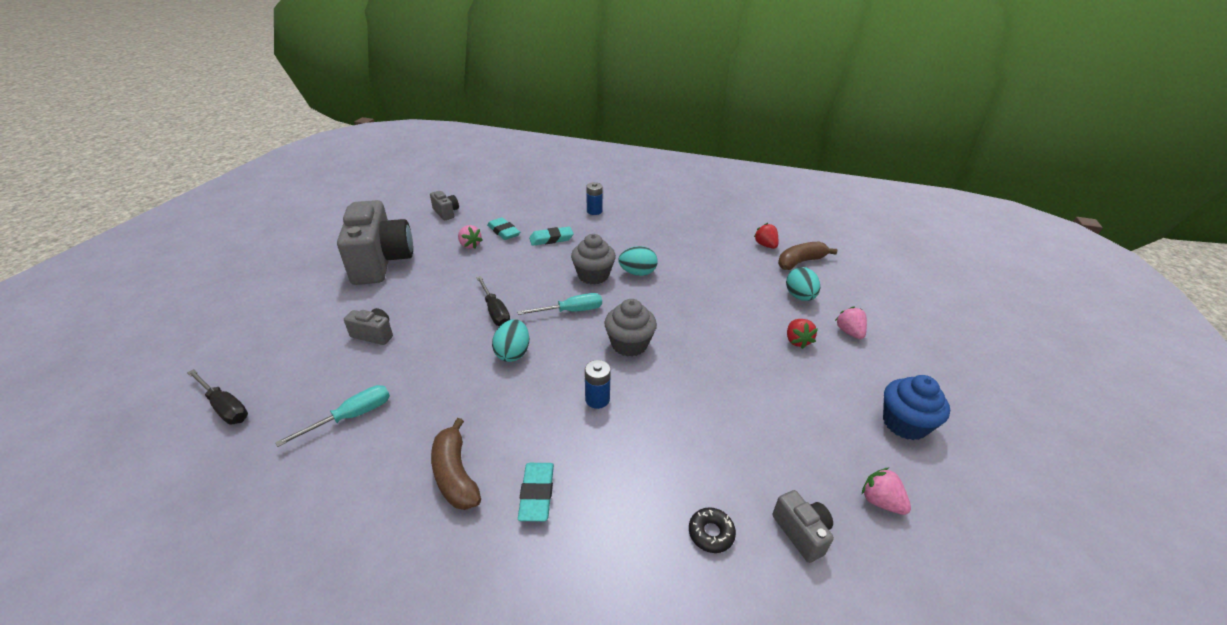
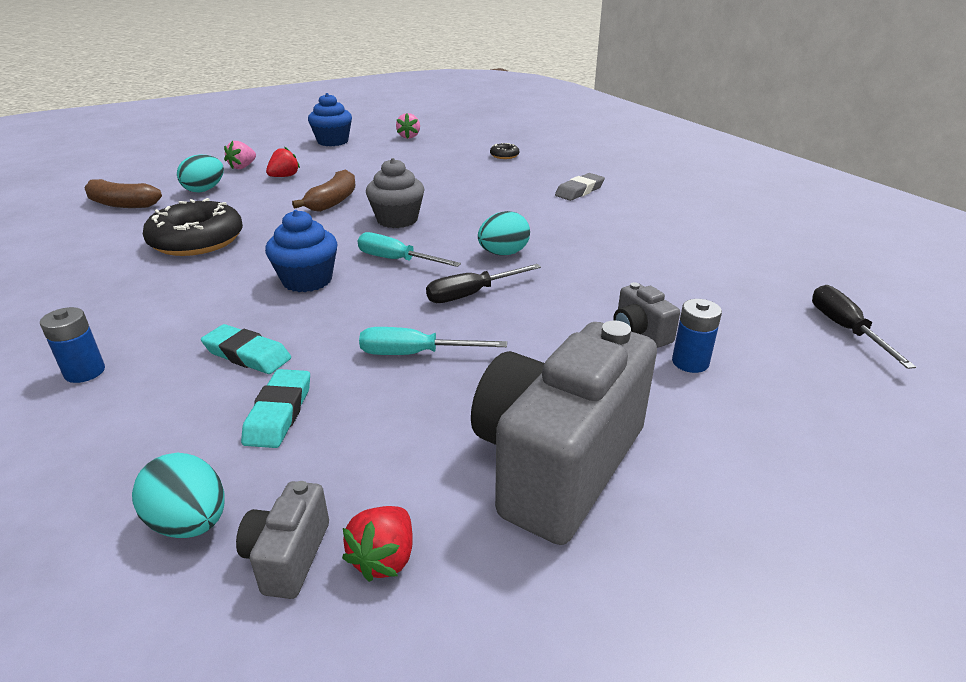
camera: 135 degrees left, 5 degrees down
(351, 416) = (697, 270): turquoise screwdriver -> turquoise screwdriver (415, 354)
(455, 474) = (626, 213): brown banana -> brown banana (333, 201)
(470, 245) = (371, 413): pink strawberry -> none
(495, 311) = (471, 294): black screwdriver -> black screwdriver turned 135 degrees counterclockwise
(537, 494) = (579, 191): turquoise eraser -> grey eraser
(593, 275) = (307, 280): grey cupcake -> blue cupcake
(597, 399) = (479, 206): blue battery -> blue battery (690, 362)
(637, 273) = (263, 261): turquoise egg -> turquoise egg (190, 523)
(698, 265) = (197, 240): none -> black donut
(765, 245) = (93, 226): red strawberry -> red strawberry (384, 558)
(801, 533) = (463, 143): grey camera -> none

